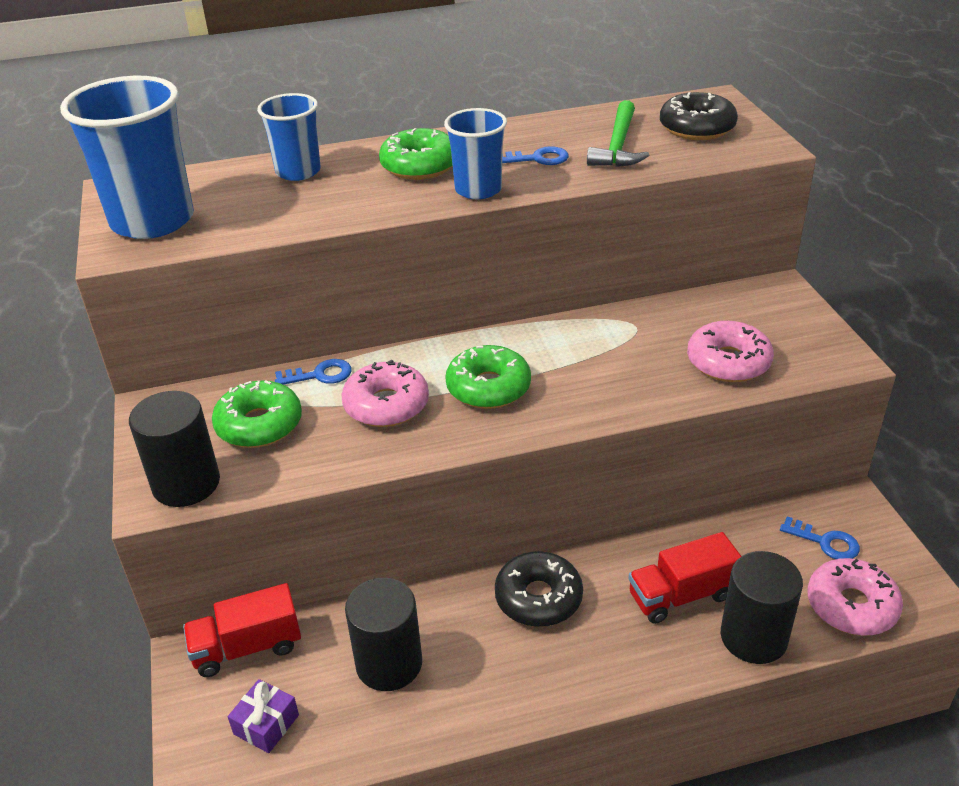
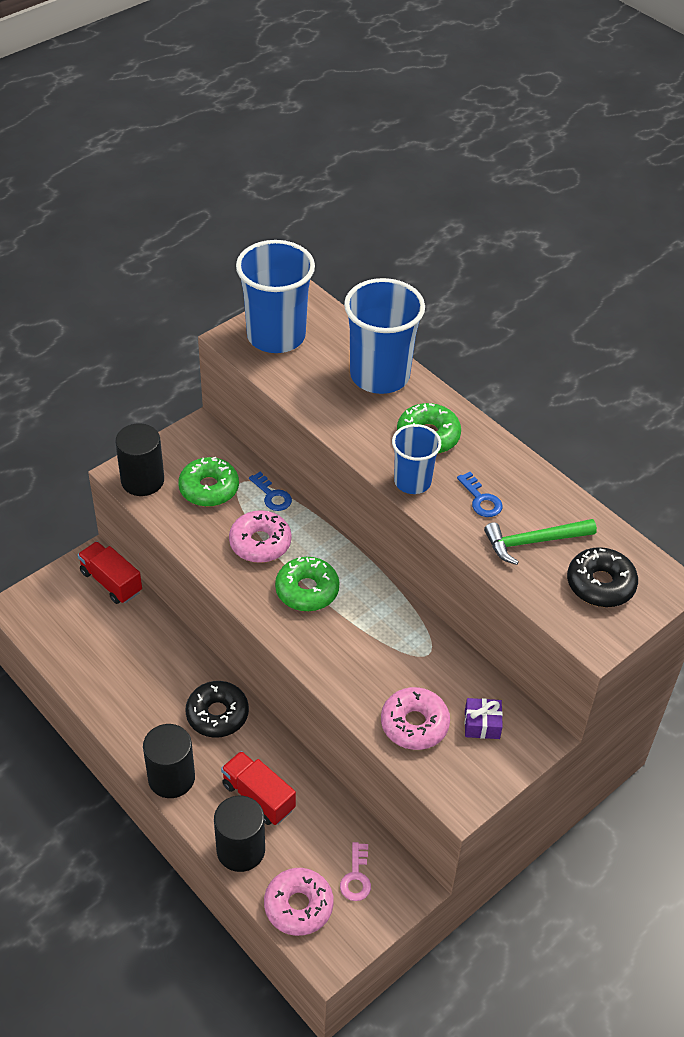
camera: 60 degrees right, 10 degrees up
(266, 724) = (64, 617): purple gift -> purple gift (482, 724)
(298, 172) = (380, 375): blue cup -> blue cup, size x1.72
(389, 663) = (130, 656): black cylinder -> black cylinder (171, 778)
(825, 542) = (356, 877): blue key -> pink key

